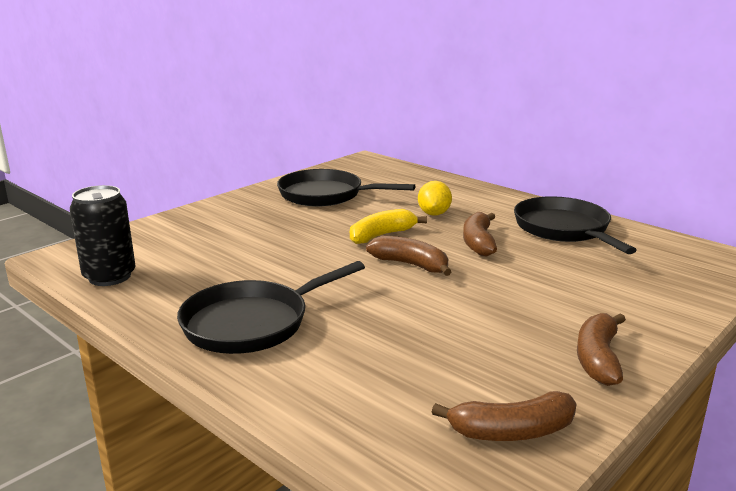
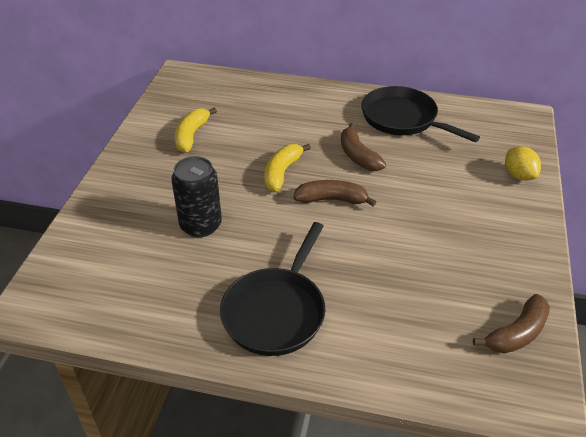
camera: 30 degrees left, 20 degrees up
(109, 277) = (106, 310): black can -> black can (200, 225)
(326, 195) = (191, 135): black pan -> yellow banana
(434, 214) = (298, 131): yellow lemon -> yellow lemon (518, 175)
(598, 358) = (515, 247): brown banana -> none

